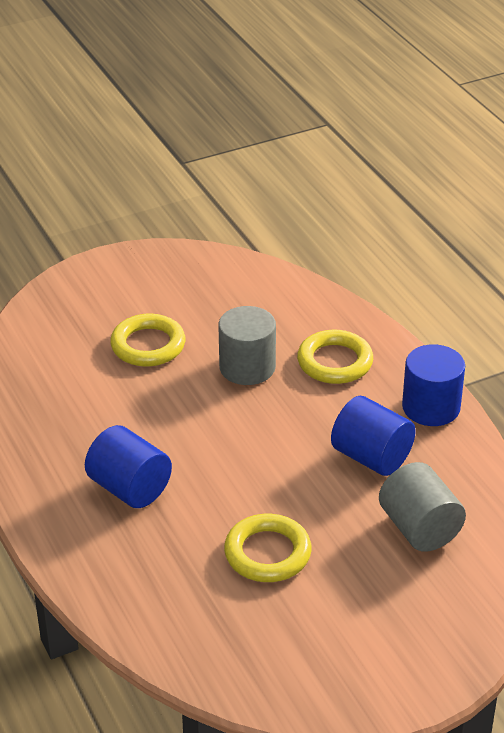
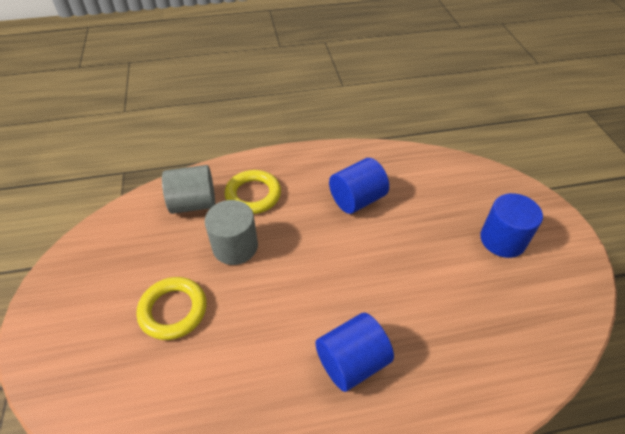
camera: 75 degrees left, 10 degrees up
(267, 553) = (441, 279): yellow ring -> none
(419, 528) = (428, 193): grey cylinder -> grey cylinder (193, 203)
(431, 407) = (318, 160): blue cylinder -> blue cylinder (502, 240)

